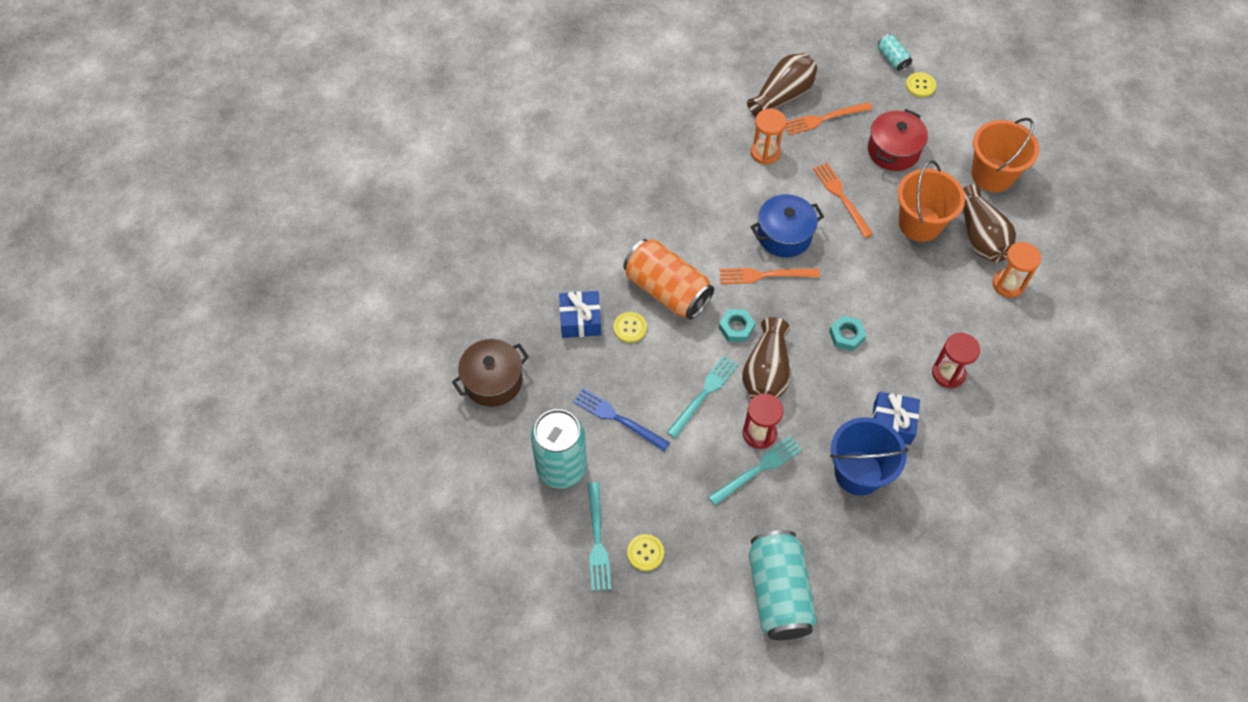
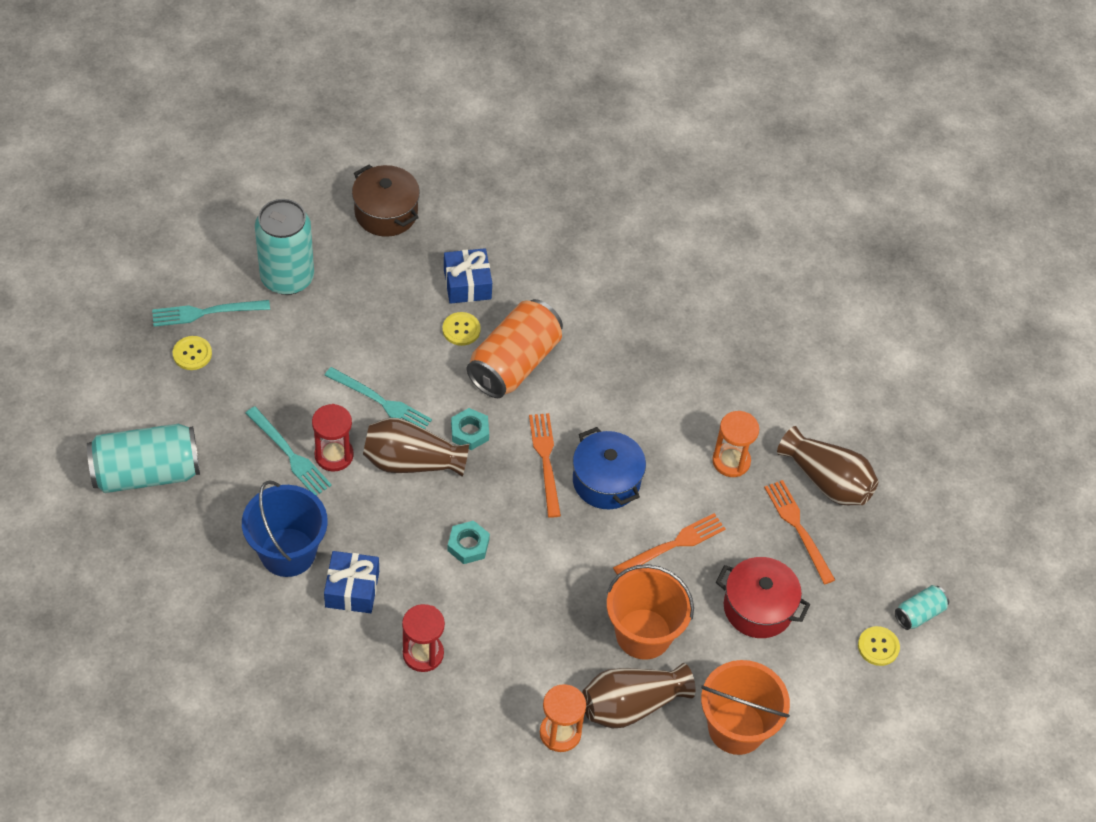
camera: 80 degrees right, 5 degrees down
(618, 418) = (346, 323): blue fork -> none

